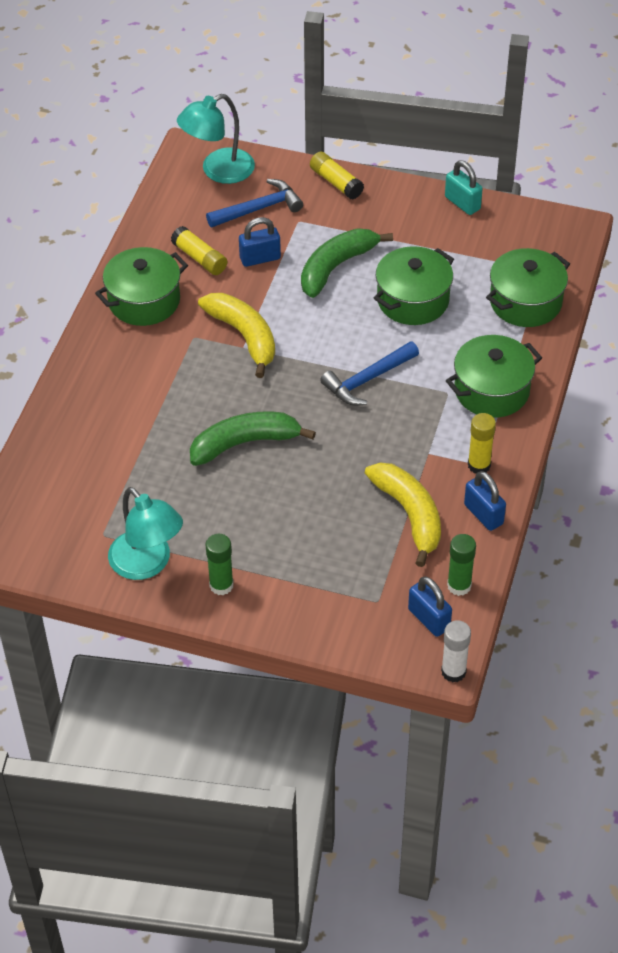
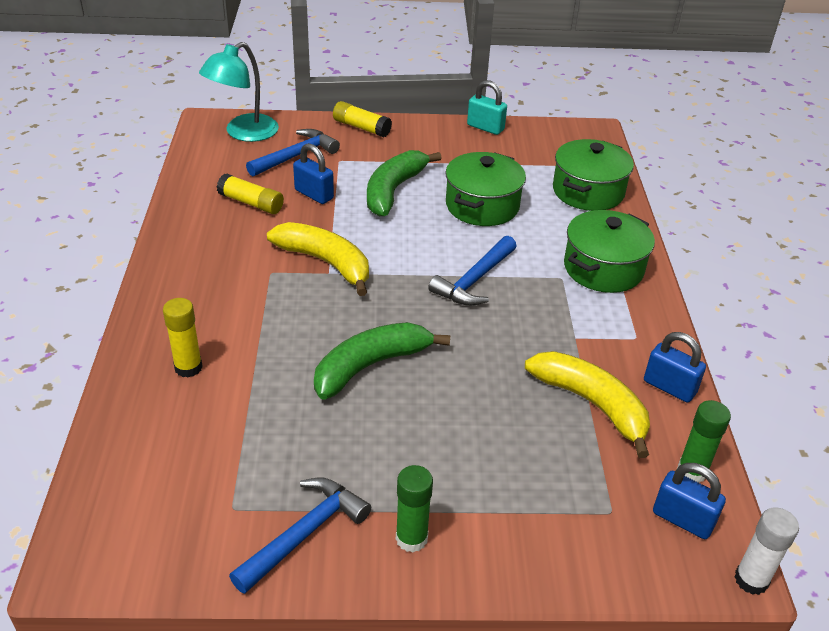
camera: 20 degrees left, 10 degrees down
(144, 301) = (204, 248): green pot -> none
(147, 564) = (304, 533): turquoise lamp -> blue hammer
(260, 258) = (314, 194): blue padlock -> blue padlock turned 75 degrees clockwise
(479, 465) = (634, 339): yellow glue stick -> yellow glue stick (188, 367)

